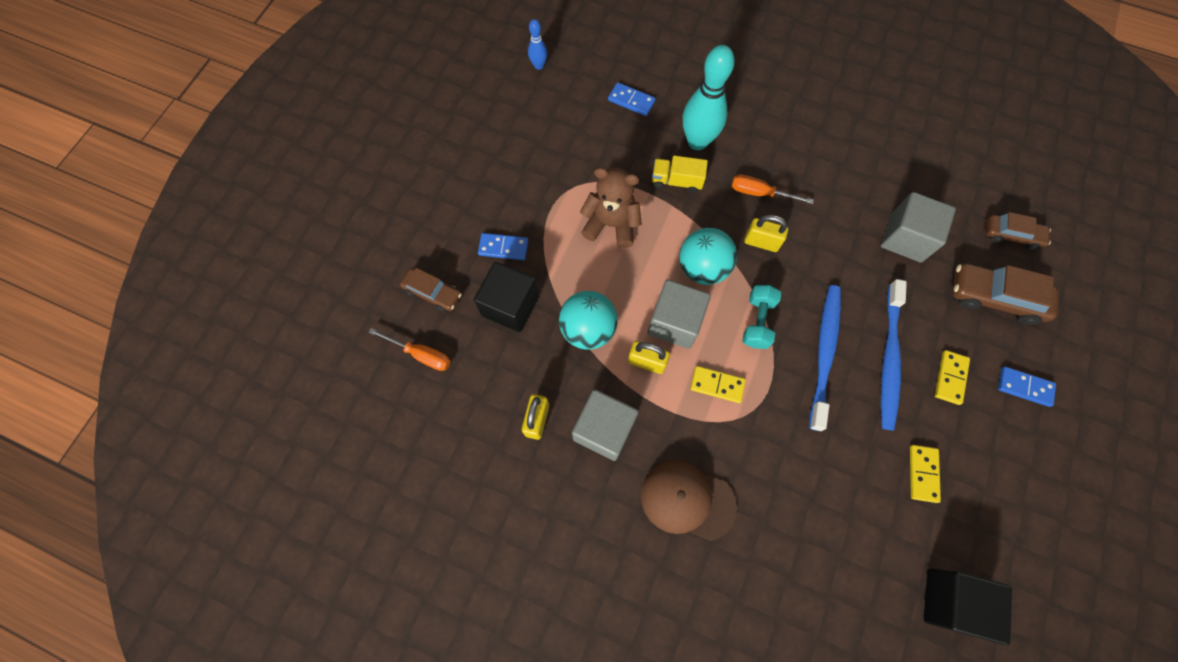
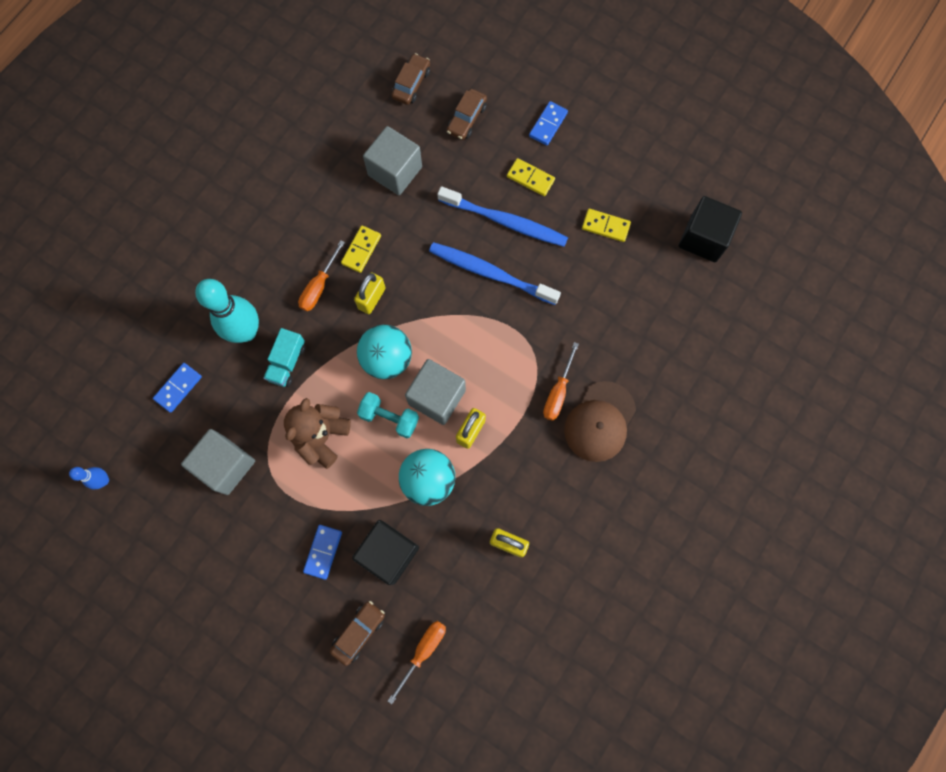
camera: 80 degrees left, 5 degrees up
(604, 429) = (527, 482): grey cube -> grey cube (226, 465)
(676, 181) = (287, 362): yellow truck -> turquoise truck
(710, 447) = (558, 392): none -> orange screwdriver
(717, 385) = (503, 372): yellow domino -> yellow domino (361, 250)
(757, 322) = (450, 322): turquoise dumbbell -> turquoise dumbbell (389, 418)
(994, 298) = (466, 119): brown car -> brown car, size x0.63

